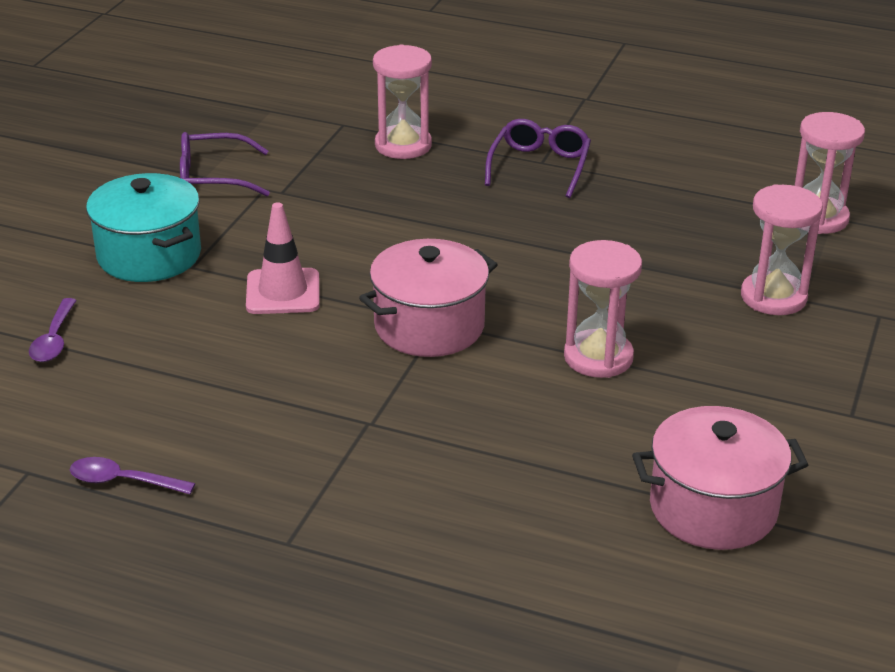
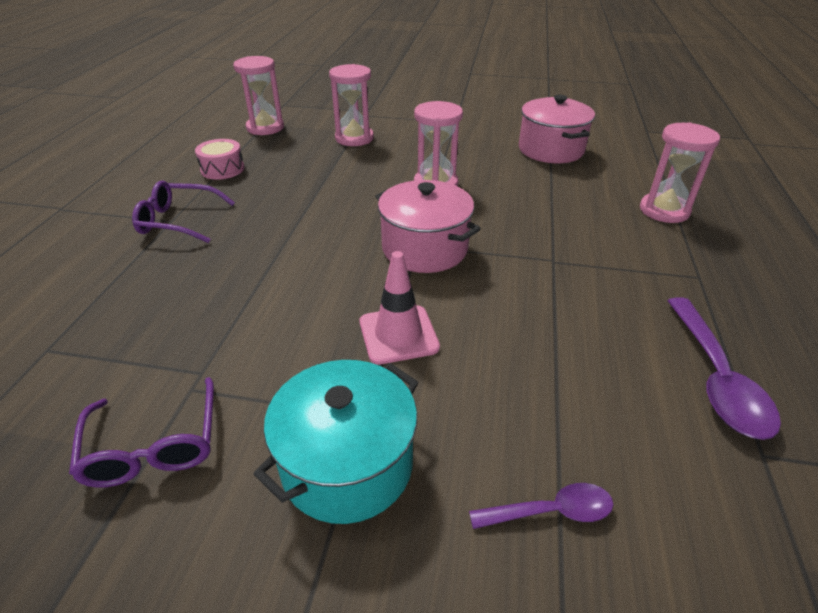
camera: 100 degrees left, 5 degrees up
(123, 481) = (716, 378): purple spoon -> purple spoon, size x1.73
(403, 145) = (115, 298): pink hourglass -> pink hourglass (664, 210)
(672, 188) = (222, 169): none -> pink drum

